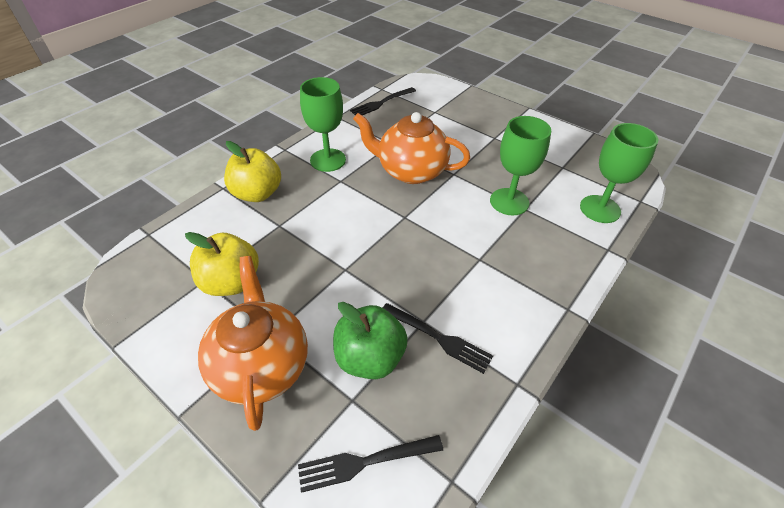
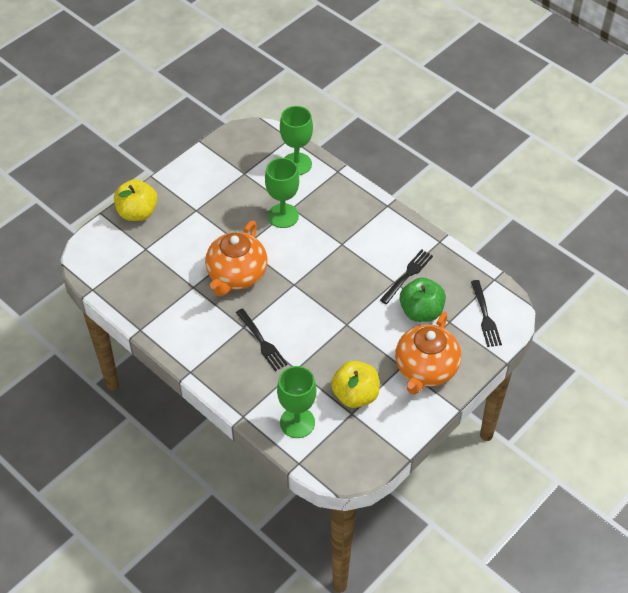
camera: 85 degrees left, 5 degrees up
(257, 193) = (254, 388): yellow apple -> yellow apple (137, 213)
(261, 365) = (425, 369): orange teapot -> orange teapot turned 60 degrees counterclockwise
(328, 160) = (212, 336): green goblet -> green goblet (297, 422)
(381, 103) = (121, 291): black fork -> black fork (262, 341)

